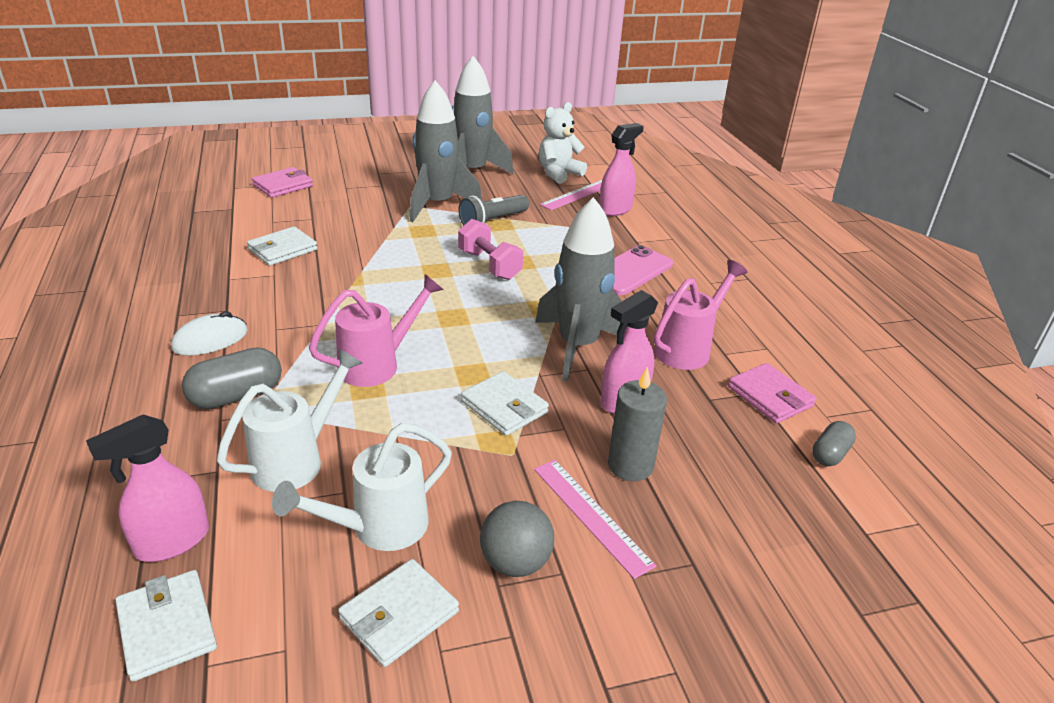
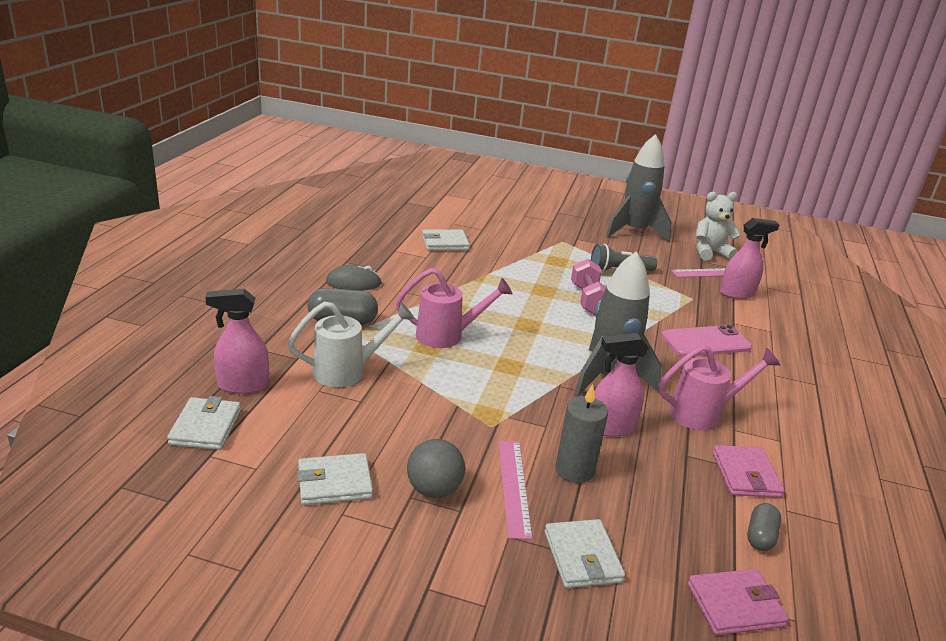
camera: 30 degrees right, 5 degrees down
(210, 340) = (353, 283): white mouse -> grey mouse
(283, 185) = (480, 202): pink wallet -> pink wallet (735, 605)
(377, 528) = (363, 430): white watering can -> none
(437, 205) = (585, 246): grey rocket -> none
(504, 407) = (513, 395): white wallet -> white wallet (582, 557)
(830, 454) = (760, 536): grey capsule -> grey capsule turned 45 degrees counterclockwise

